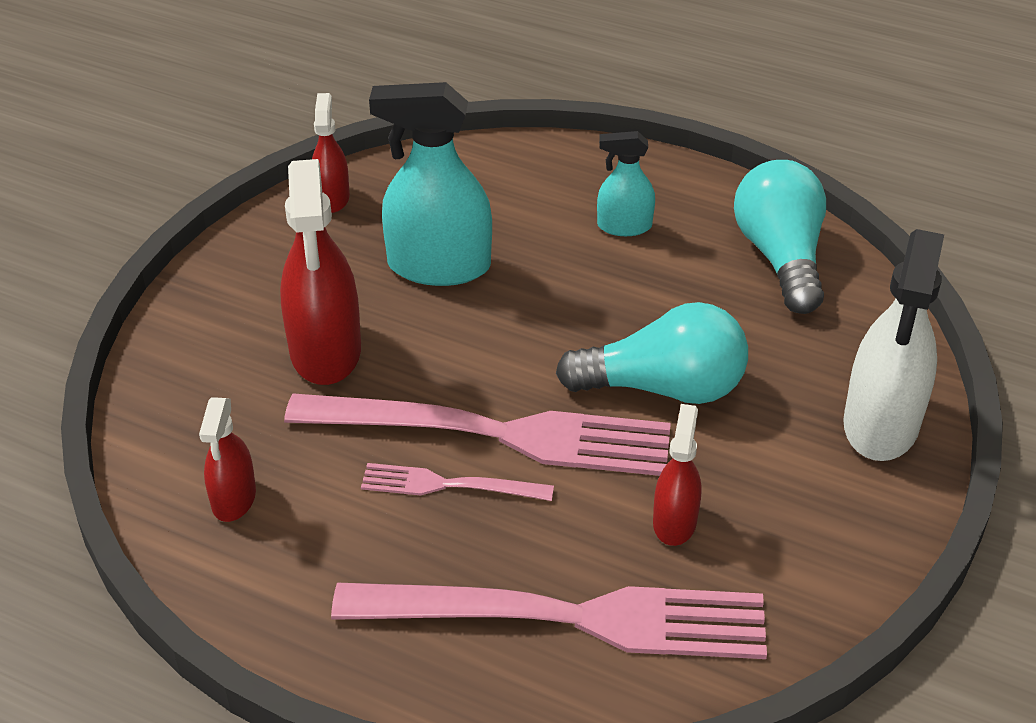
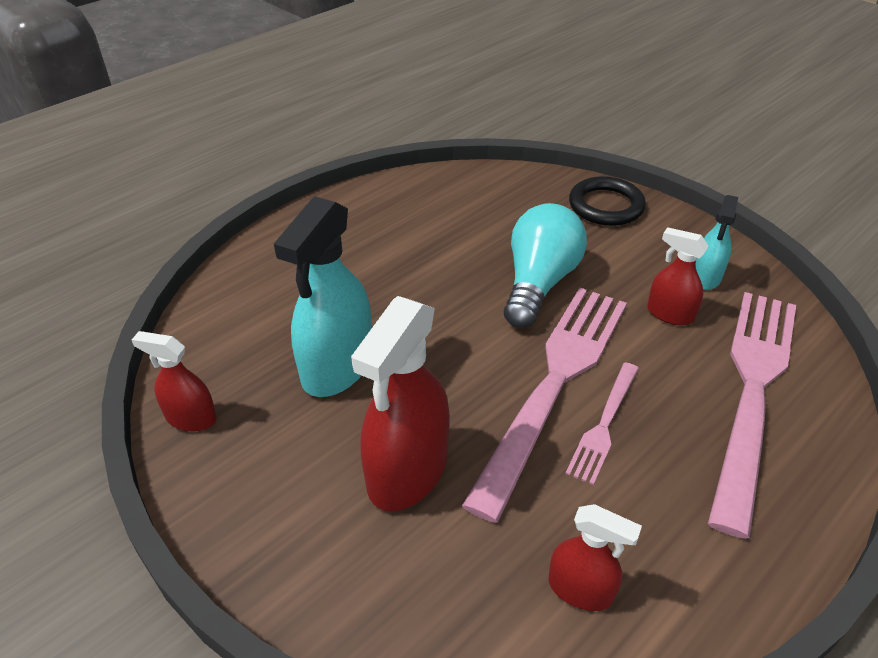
camera: 70 degrees left, 0 degrees up
(325, 351) = (407, 471): red spray bottle -> red spray bottle turned 105 degrees clockwise
(624, 226) = (356, 254): turquoise spray bottle -> turquoise spray bottle (706, 277)
(781, 257) = (434, 196): turquoise light bulb -> none
(881, 424) = (606, 206): white spray bottle -> black ring

